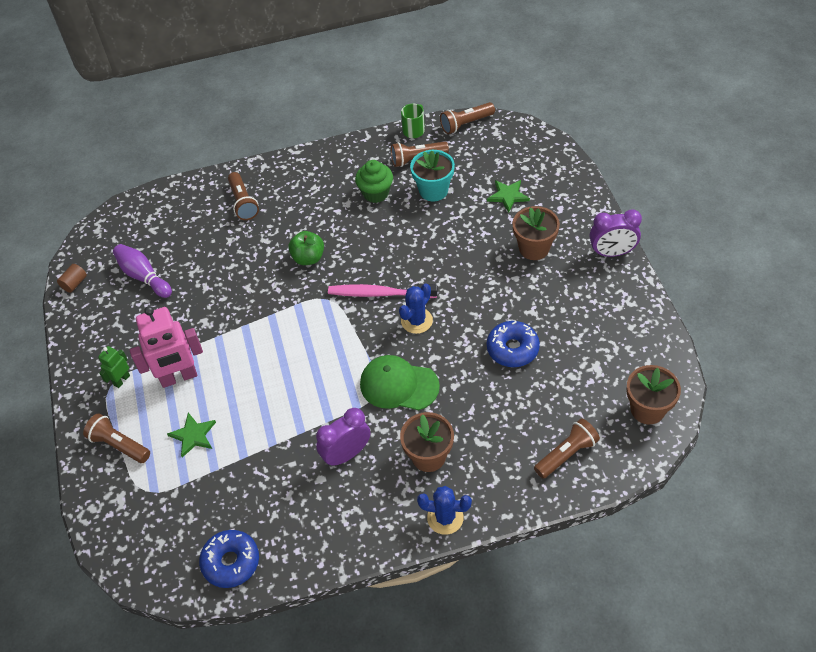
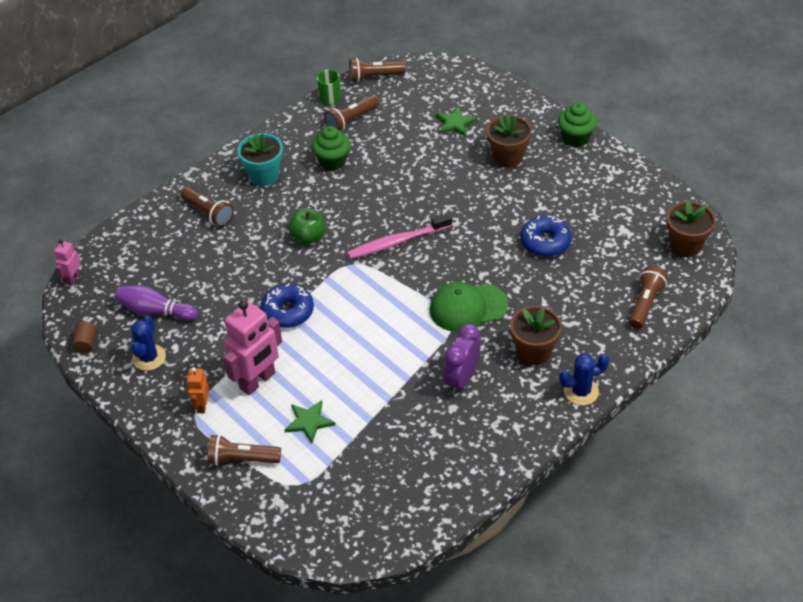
camera: 30 degrees left, 5 degrees down
(103, 221) = (73, 278): none -> pink robot
(121, 380) = (202, 405): green robot -> orange robot
(231, 562) = (421, 505): blue donut -> blue donut (288, 311)
(416, 321) = (446, 251): blue cactus -> blue cactus (149, 357)
(433, 190) = (385, 141): turquoise flower pot -> turquoise flower pot (264, 175)
(465, 124) = (374, 77): brown flashlight -> brown flashlight turned 45 degrees clockwise
(612, 253) = (575, 138): purple clock -> green cupcake

